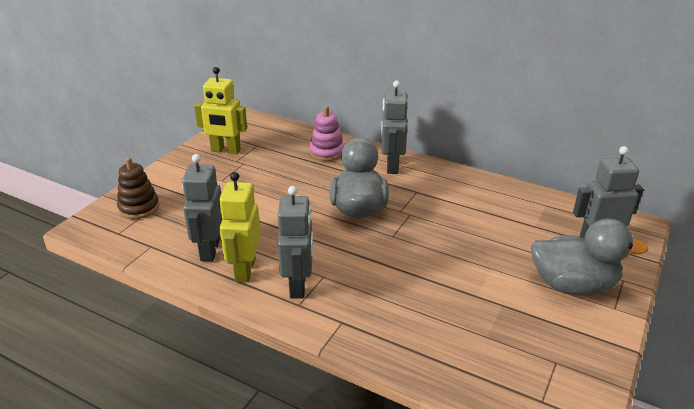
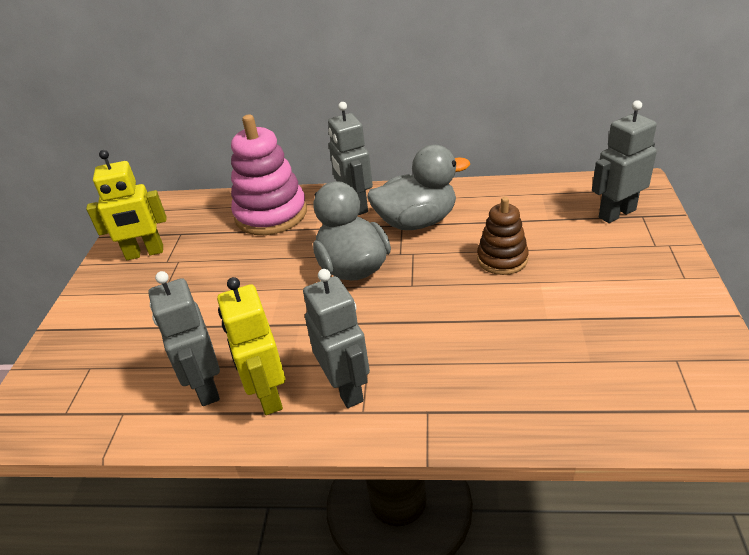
camera: 20 degrees left, 5 degrees up
(139, 207) = (73, 367): brown stacking toy -> brown stacking toy (502, 259)
(327, 152) = (271, 214): pink stacking toy -> pink stacking toy, size x1.70
(572, 285) = (629, 269): grey duck -> grey duck (417, 222)

